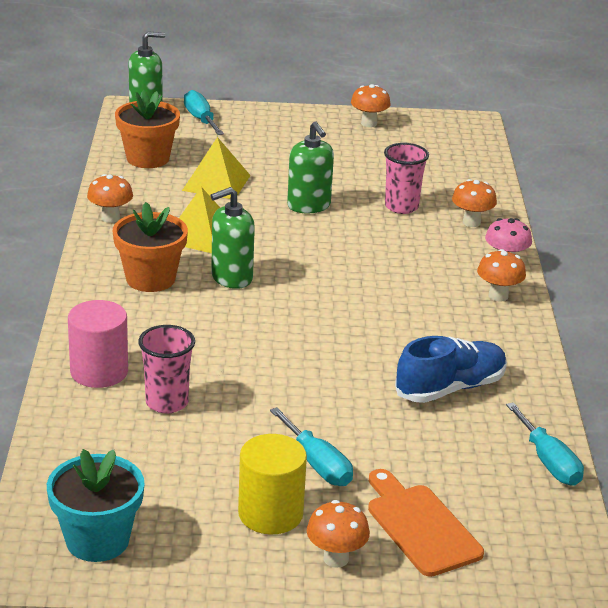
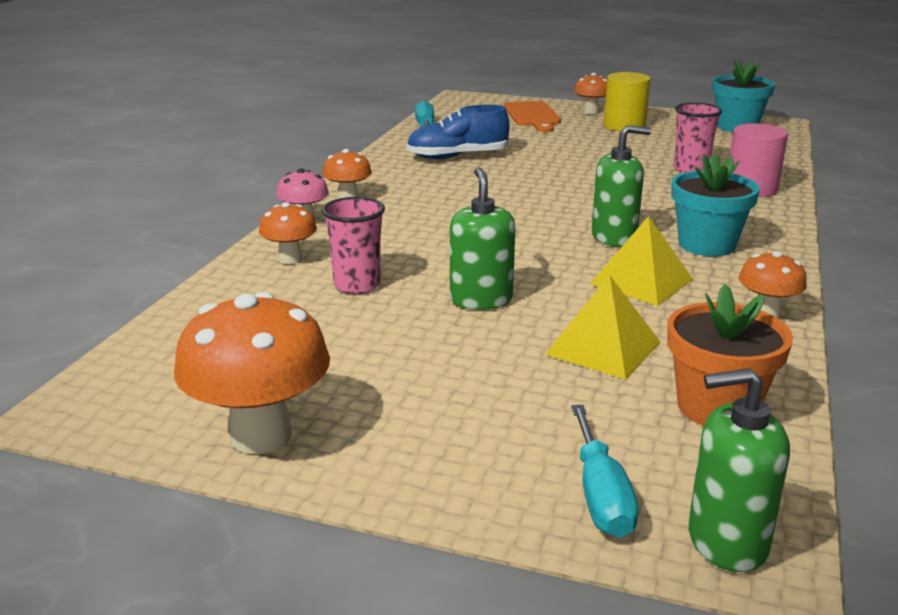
camera: 160 degrees left, 5 degrees down
(150, 279) = (706, 245): orange flower pot -> turquoise flower pot
(317, 464) = (584, 137): turquoise screwdriver -> none
(369, 123) = (261, 436): orange mushroom -> orange mushroom, size x1.83

